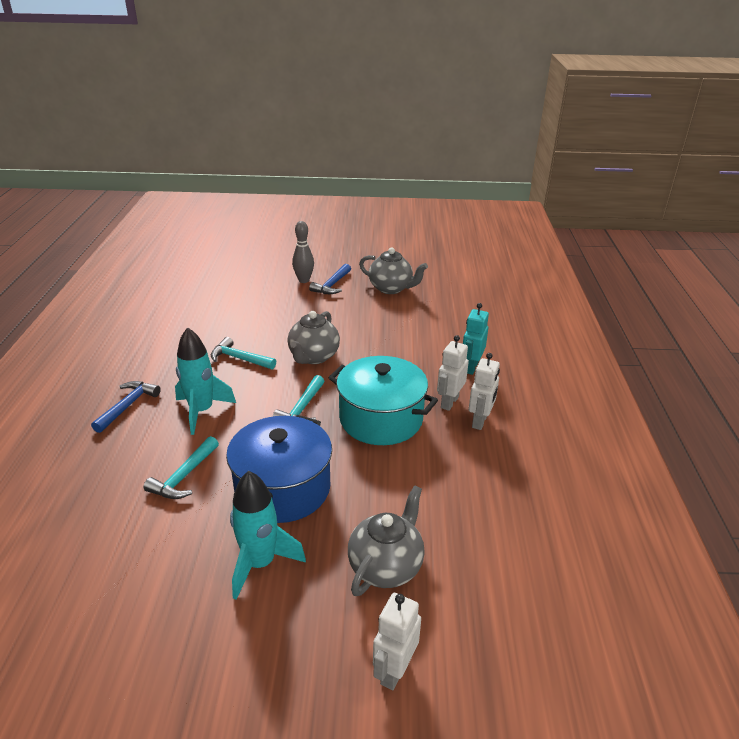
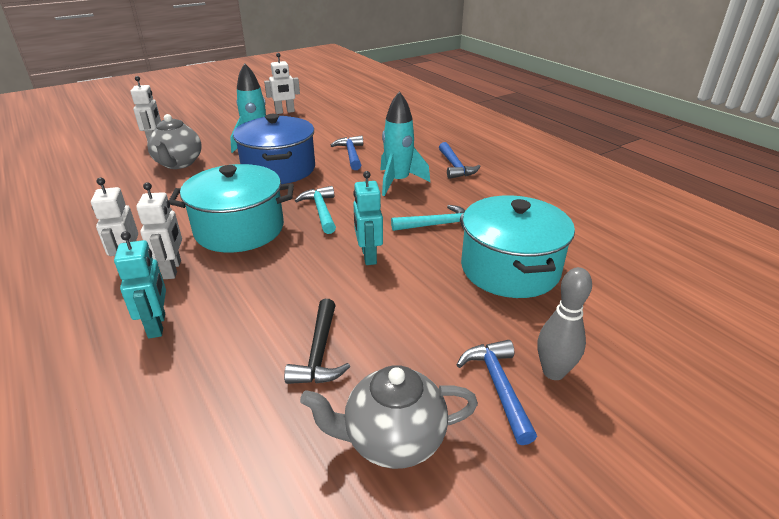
camera: 145 degrees right, 0 degrees up
(121, 668) = (285, 112): none -> white robot
(184, 476) = (351, 154): turquoise hammer -> blue hammer
(247, 317) = (510, 269): none -> turquoise pot
(313, 357) = (368, 256): grey teapot -> turquoise robot
(393, 322) = (319, 353): none -> black hammer

